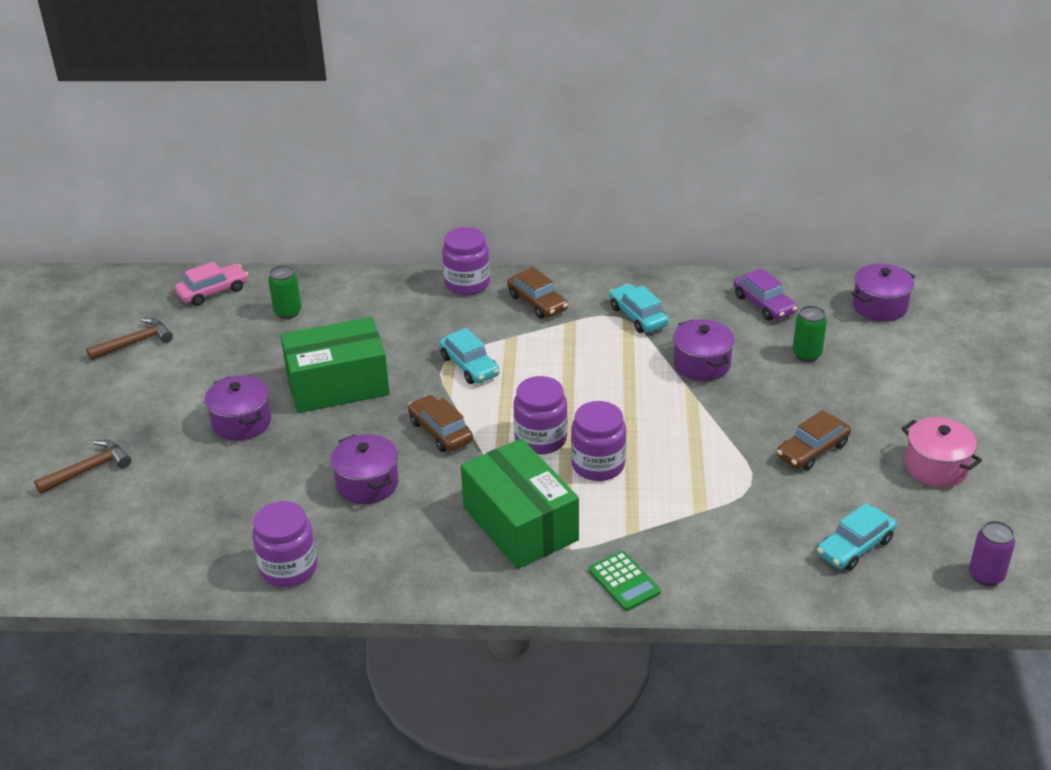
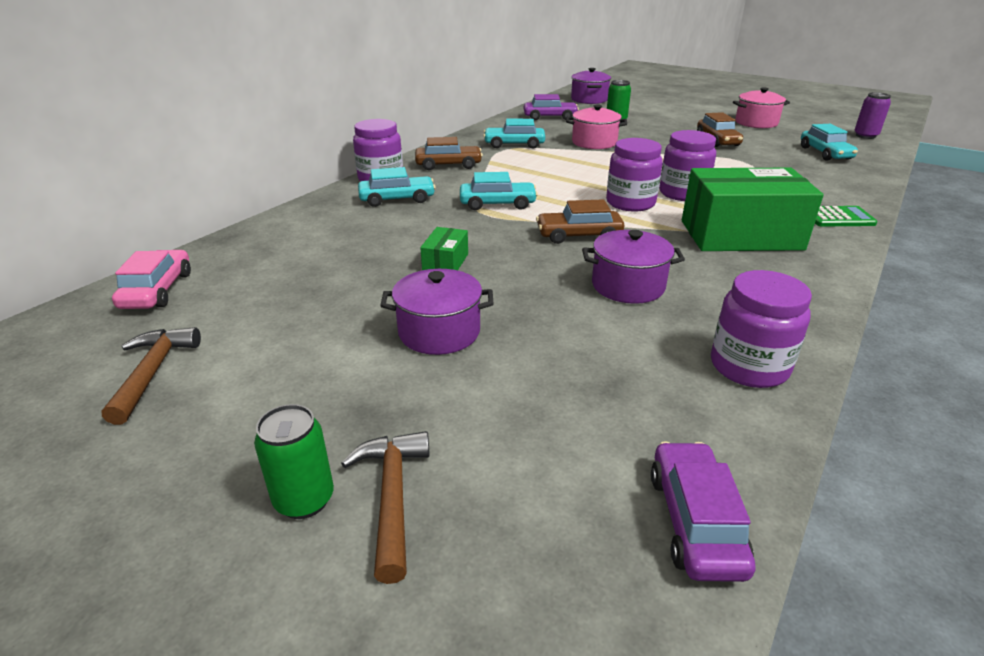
camera: 60 degrees left, 5 degrees down
(125, 575) = (695, 521): none -> purple car
(288, 312) = (280, 258): green can -> green can (304, 500)
(337, 385) = (445, 263): green box -> green box, size x0.43
(432, 312) = (397, 199): none -> turquoise car
(701, 364) = (594, 142): purple pot -> pink pot

